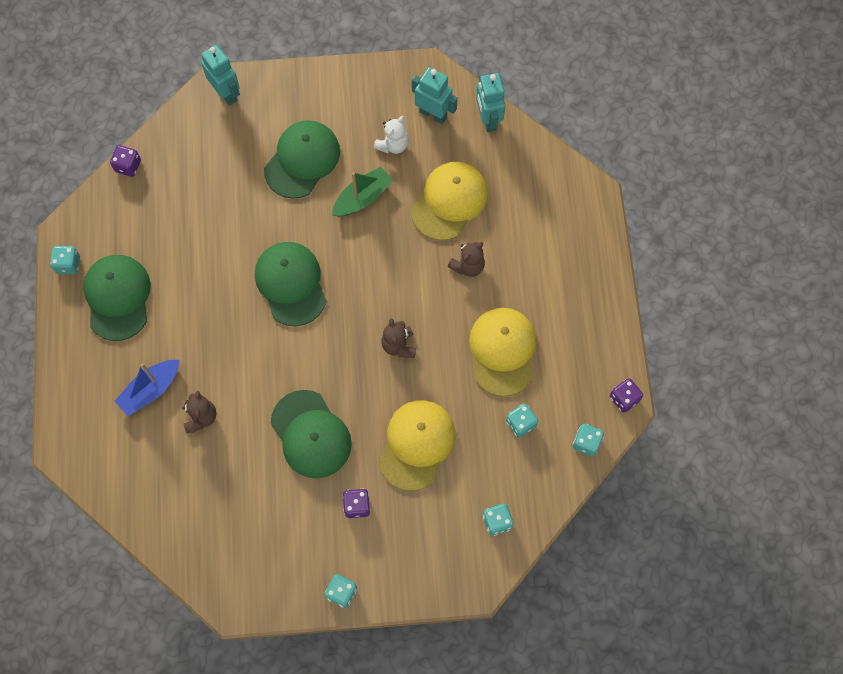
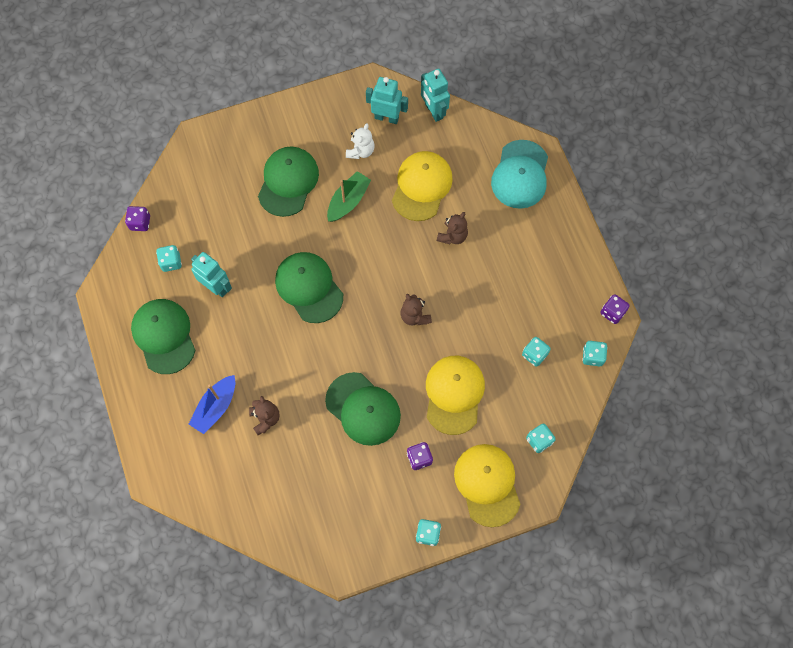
camera: 15 degrees left, 0 degrees up
(68, 264) = (112, 319): turquoise dice -> turquoise dice (171, 262)
(226, 93) = (206, 141): turquoise robot -> turquoise robot (216, 287)
(503, 351) = (502, 299): yellow cap -> yellow cap (487, 484)
(565, 215) = (520, 174): none -> turquoise cap

